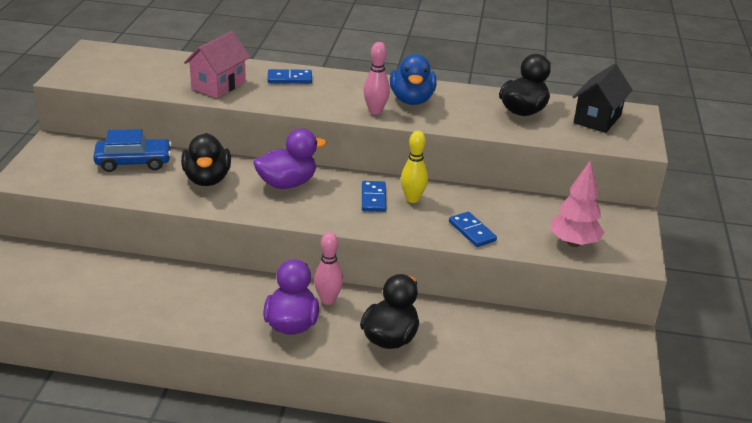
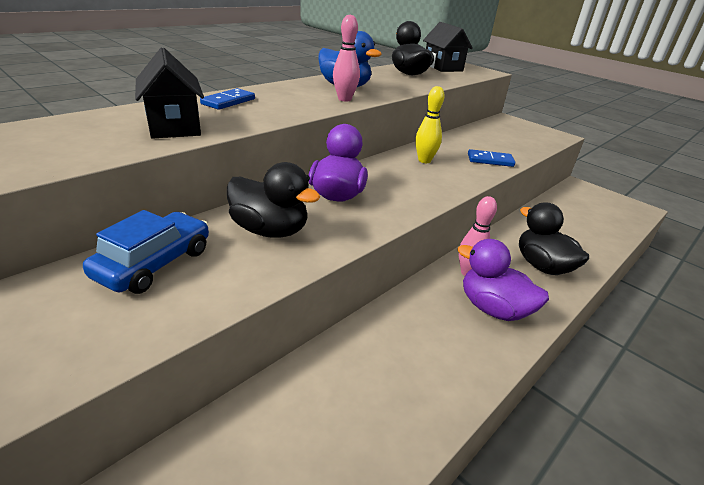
camera: 55 degrees left, 0 degrees up
(218, 85) = (174, 126): pink house -> black house
(373, 198) = (407, 172): blue domino -> none
(573, 243) = (528, 141): pink tree -> none

